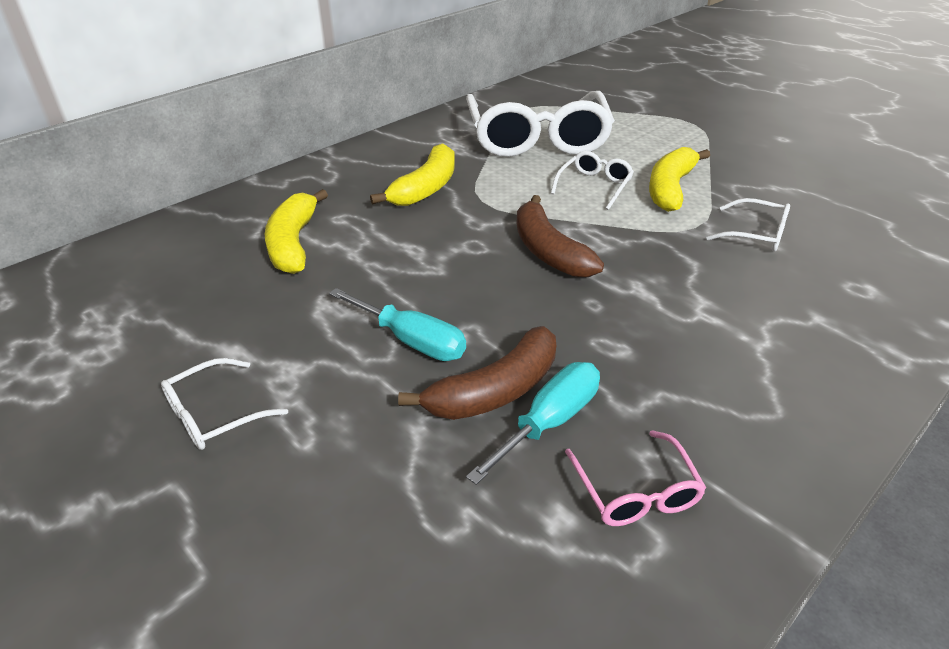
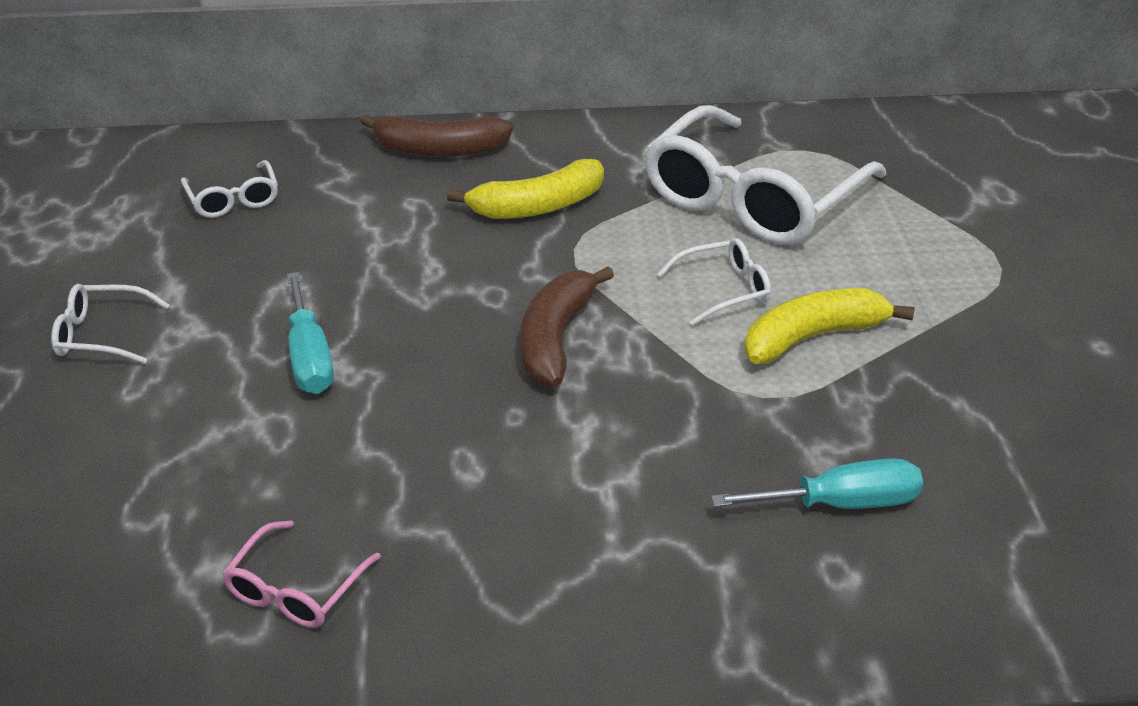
camera: 40 degrees right, 0 degrees up
(294, 243) = (340, 210): yellow banana -> none
(495, 390) = (312, 440): brown banana -> brown banana (439, 149)
(549, 422) = (315, 493): turquoise screwdriver -> turquoise screwdriver (840, 503)
(755, 234) = (821, 443): white glasses -> white glasses (233, 199)

